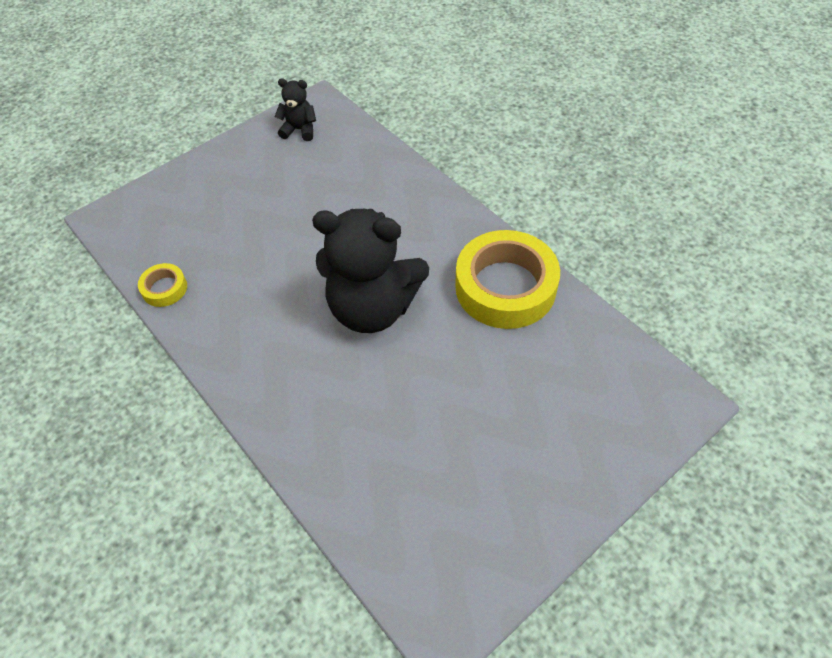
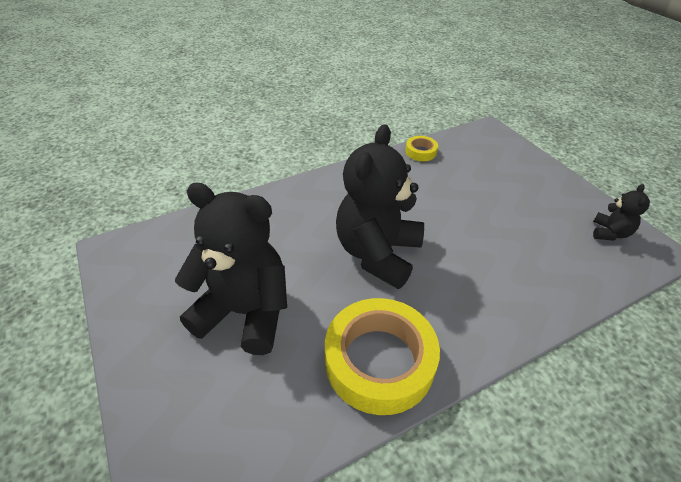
camera: 100 degrees right, 10 degrees down
(490, 412) = (245, 312): none -> black teddy bear

